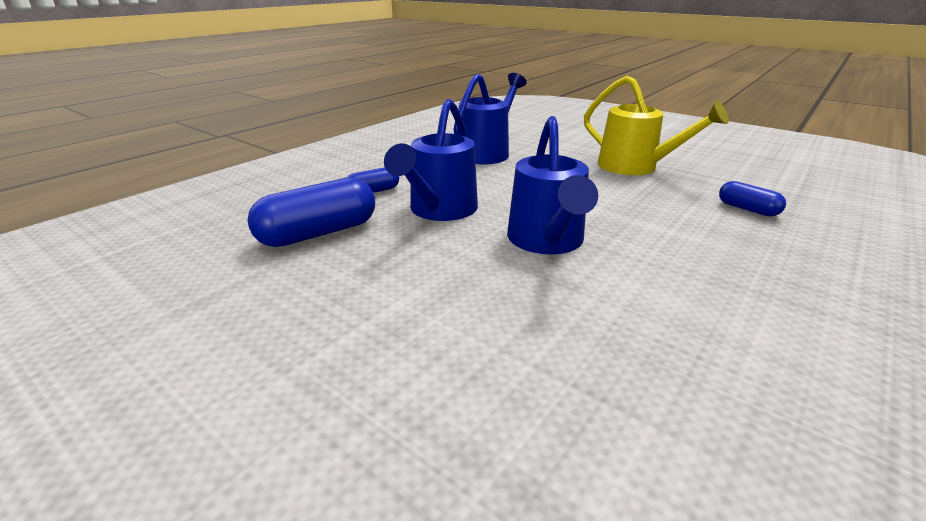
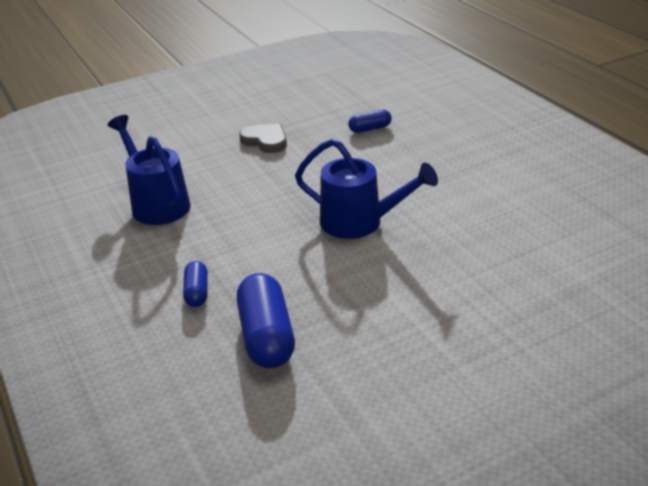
camera: 65 degrees left, 5 degrees up
(439, 211) = (271, 261): blue watering can -> none
(636, 167) = (265, 141): yellow watering can -> grey heart

